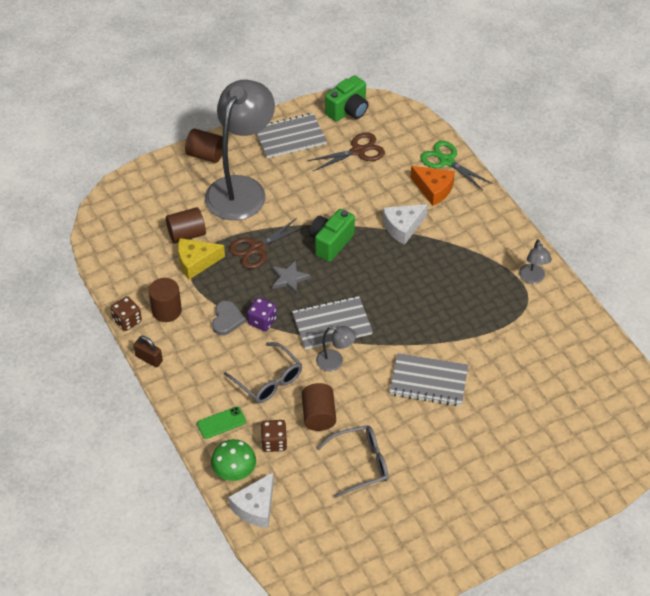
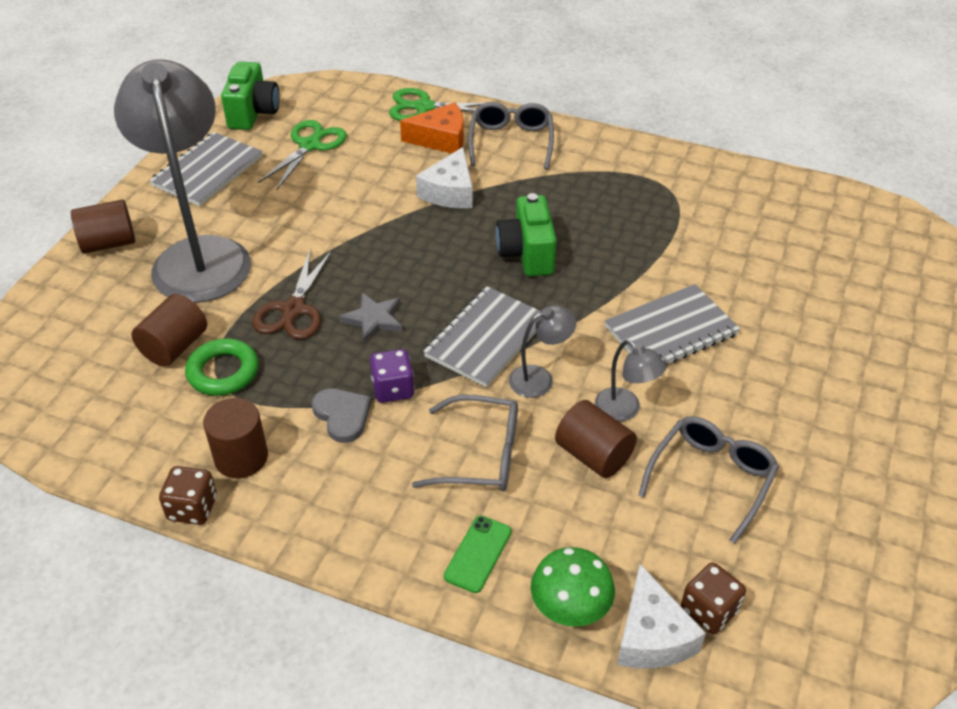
camera: 40 degrees left, 5 degrees down
(149, 359) = (279, 539): brown padlock -> none
(196, 262) = (223, 372): yellow cheese -> green ring
(274, 442) = (577, 529): brown dice -> brown dice (709, 610)
(330, 243) = (383, 252): green camera -> green camera (527, 254)
(358, 151) = (310, 145): brown scissors -> green scissors
(471, 215) = (511, 142): none -> grey glasses
(532, 278) = (647, 166): grey lamp -> grey lamp (625, 410)

